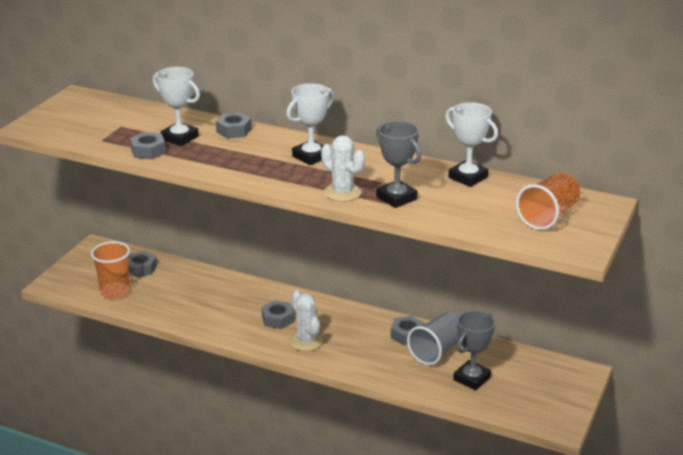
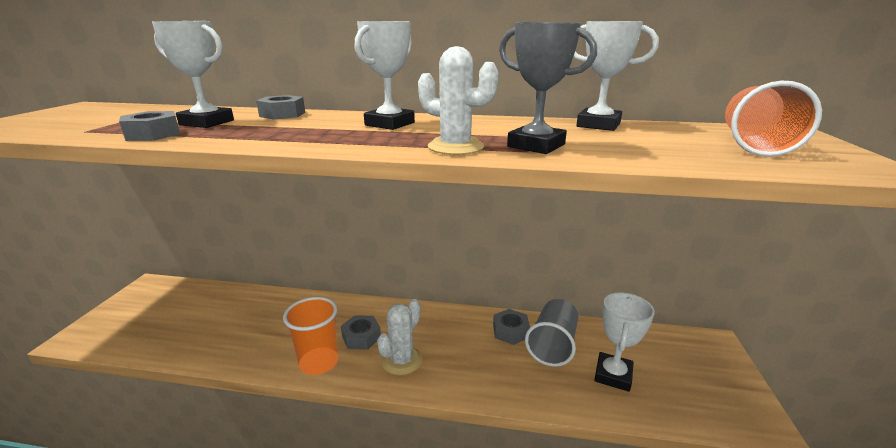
camera: 15 degrees left, 5 degrees down
(115, 292) = (158, 335): orange cup -> orange cup (319, 362)
(141, 268) = (197, 302): grey nut -> none
(306, 341) = (402, 360): white cactus -> white cactus turned 75 degrees clockwise
(471, 378) = (613, 375): grey trophy -> white trophy

